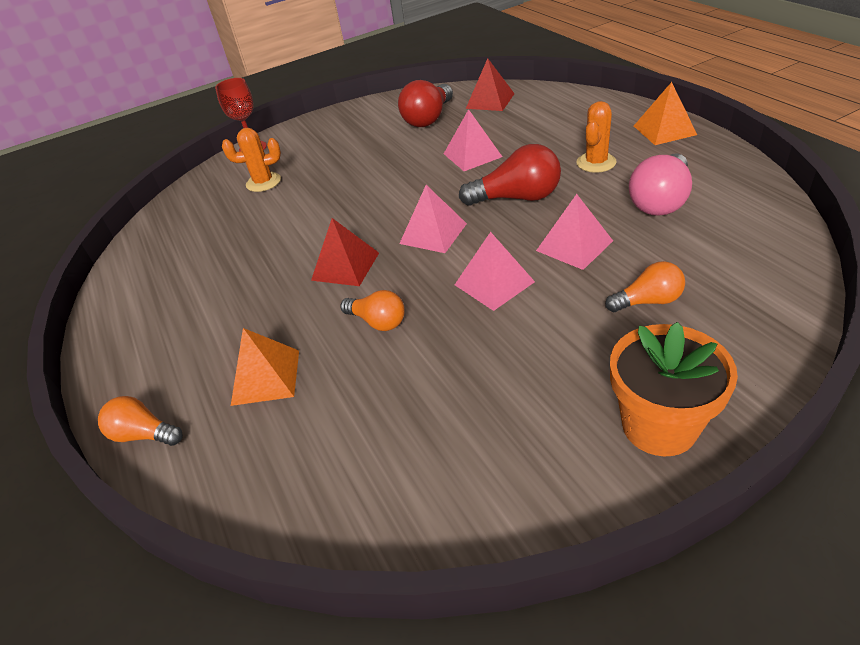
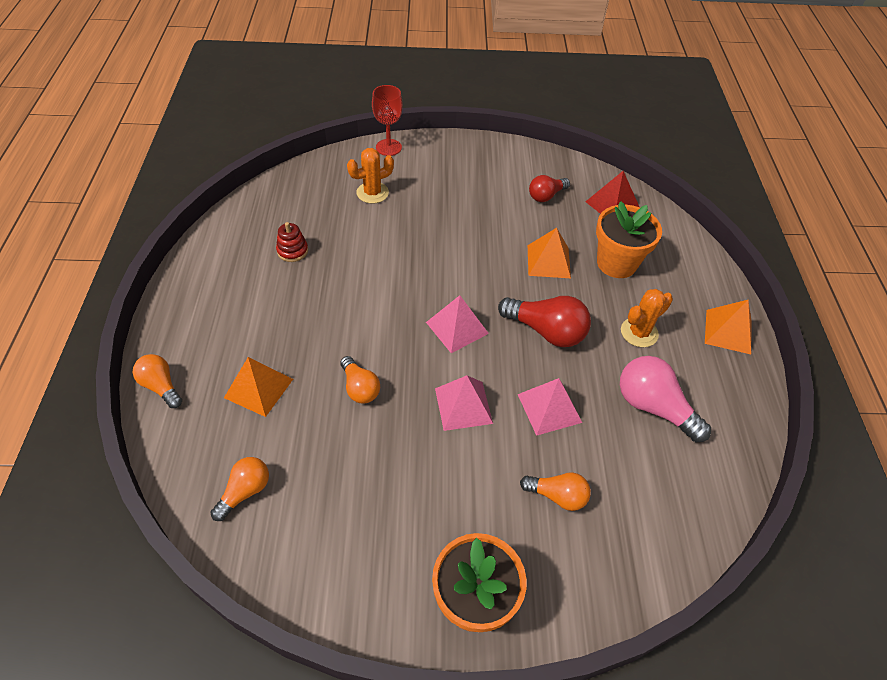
camera: 20 degrees right, 10 degrees up
(214, 256) = (292, 251): none -> red stacking toy
(263, 182) = (372, 193): orange cactus -> orange cactus turned 45 degrees counterclockwise
(325, 474) = (245, 491): none -> orange light bulb
(345, 266) = (373, 320): red pyramid -> none
(428, 118) = (546, 196): red light bulb -> red light bulb, size x0.62
(472, 155) = (548, 261): pink pyramid -> orange pyramid
(531, 131) = (616, 263): none -> orange flower pot
(660, 201) = (653, 407): pink light bulb -> pink light bulb turned 75 degrees clockwise

